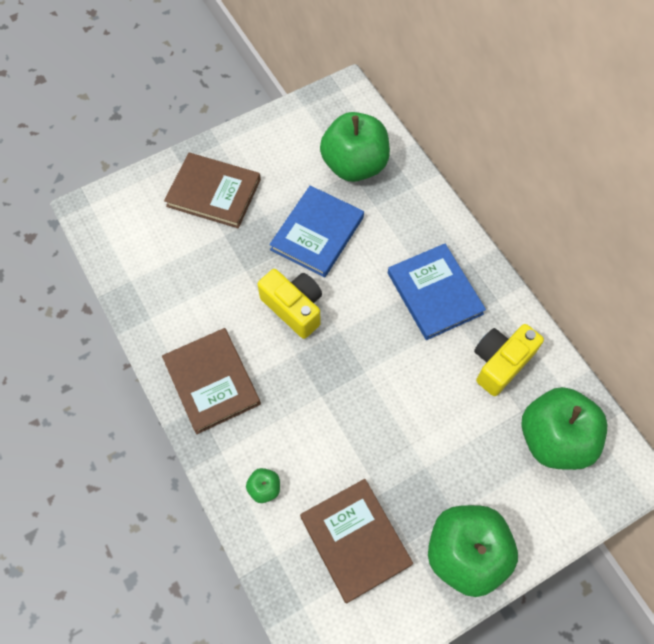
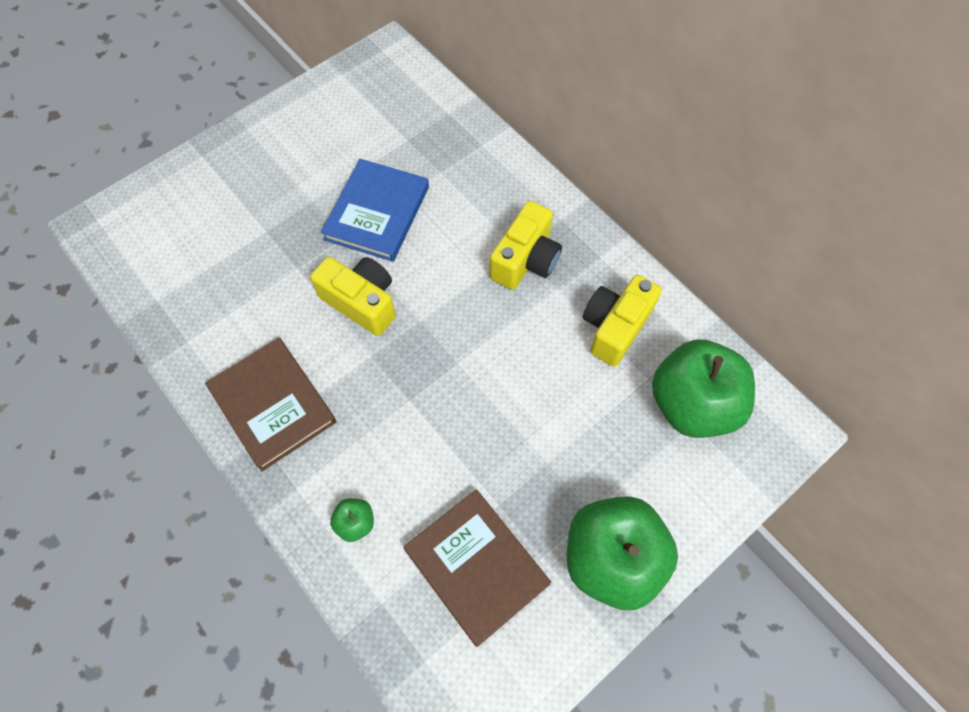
camera: 10 degrees left, 0 degrees up
(213, 193) = (247, 185): brown book -> none
(354, 165) = (409, 130): green apple -> none
(435, 293) = (526, 260): blue book -> yellow camera

